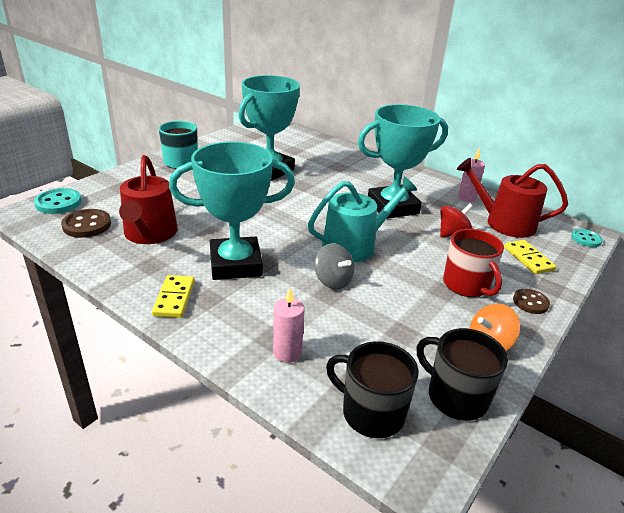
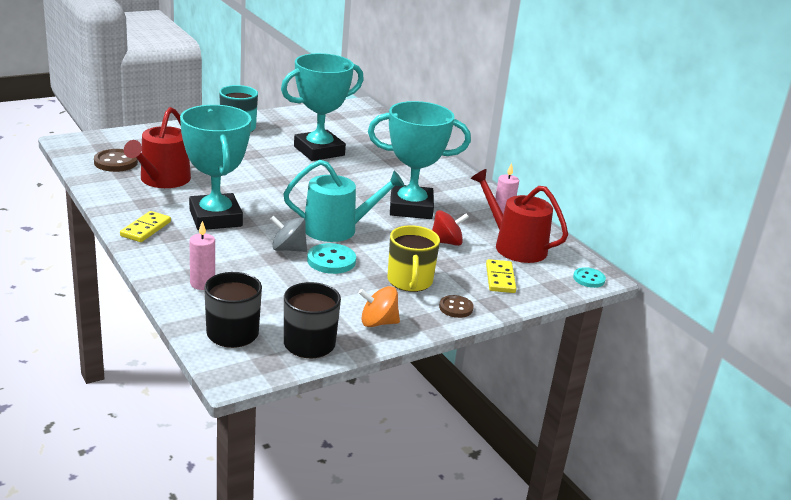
camera: 20 degrees right, 5 degrees down
(58, 203) = (104, 140): turquoise button -> turquoise button (331, 261)
(235, 264) = (215, 218): turquoise trophy -> turquoise trophy turned 60 degrees clockwise
(333, 281) = (288, 249): grey spinning top -> grey spinning top turned 120 degrees clockwise
(466, 285) = (410, 281): red mug -> yellow mug

